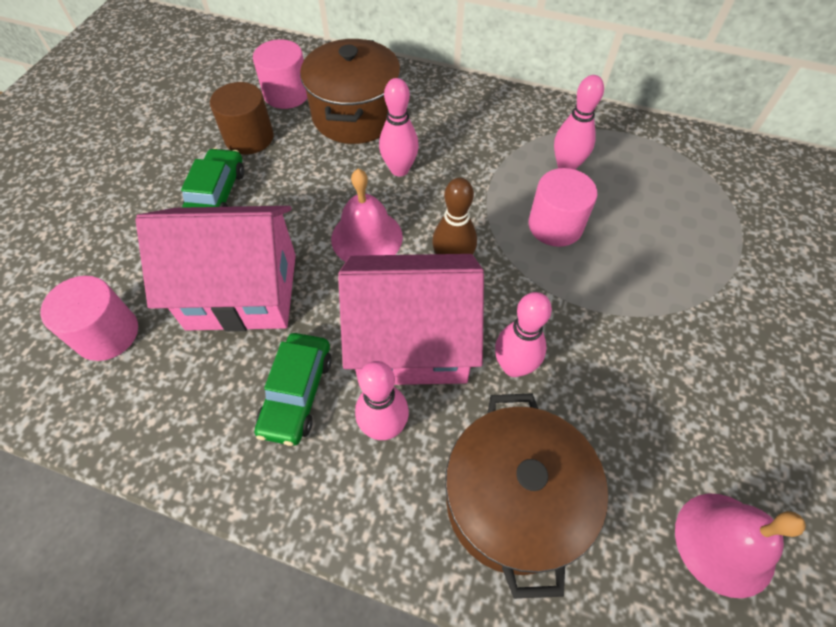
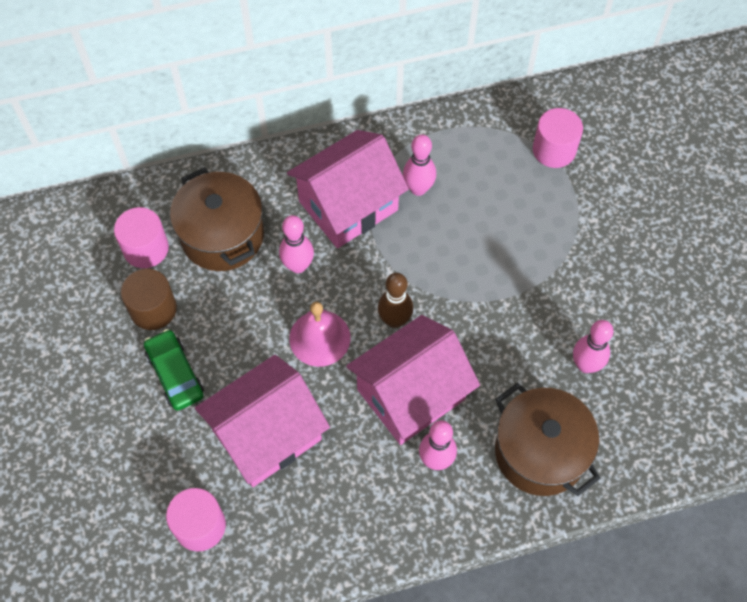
camera: 35 degrees left, 5 degrees up
(297, 393) = (365, 476): green car -> none
(486, 147) = (348, 206): none -> pink house
(513, 366) = (485, 369): pink bowling pin -> pink bowling pin (585, 365)
(555, 225) = (443, 246): pink cylinder -> pink cylinder (554, 150)
(724, 543) = (661, 398): pink bell -> none

